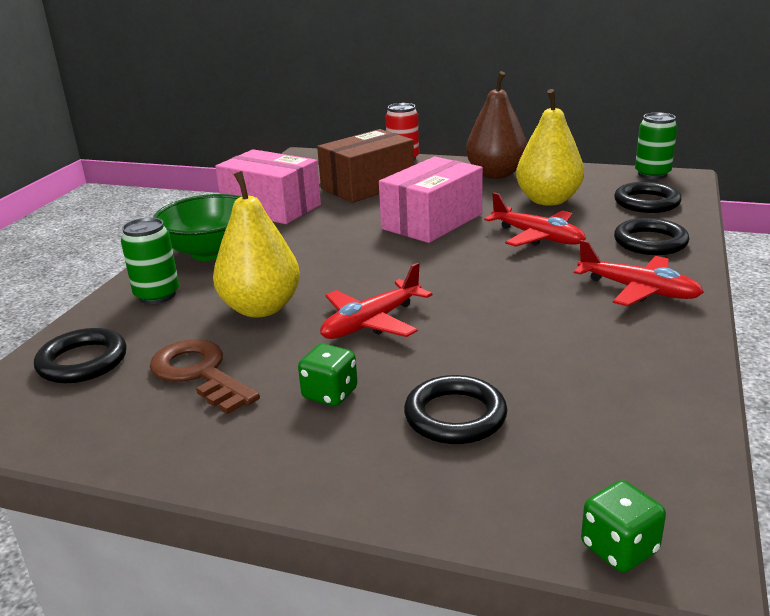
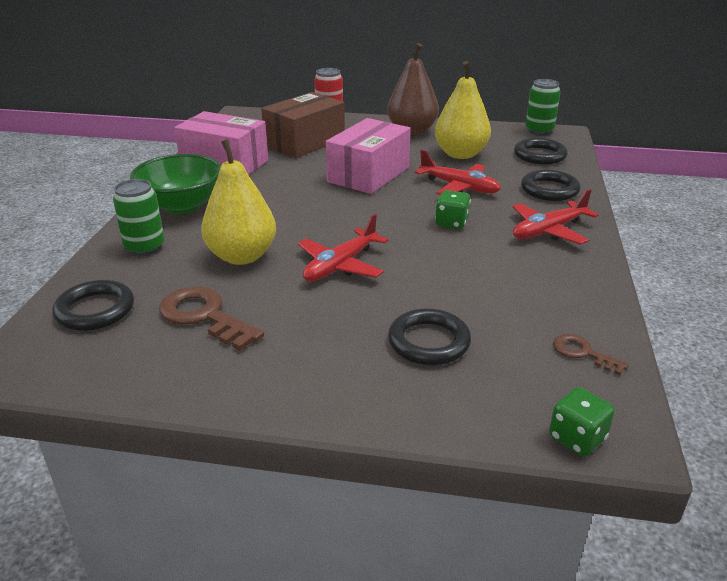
camera: 10 degrees left, 5 degrees up
(330, 394) = (322, 328): green dice -> green dice (451, 223)
(638, 290) = (548, 231): red plane -> red plane turned 120 degrees clockwise
(651, 440) = (583, 353): none -> brown key

